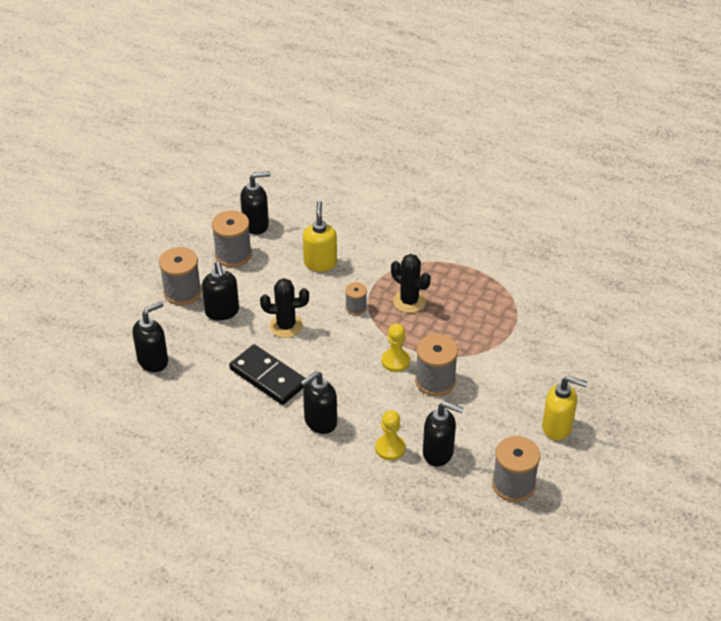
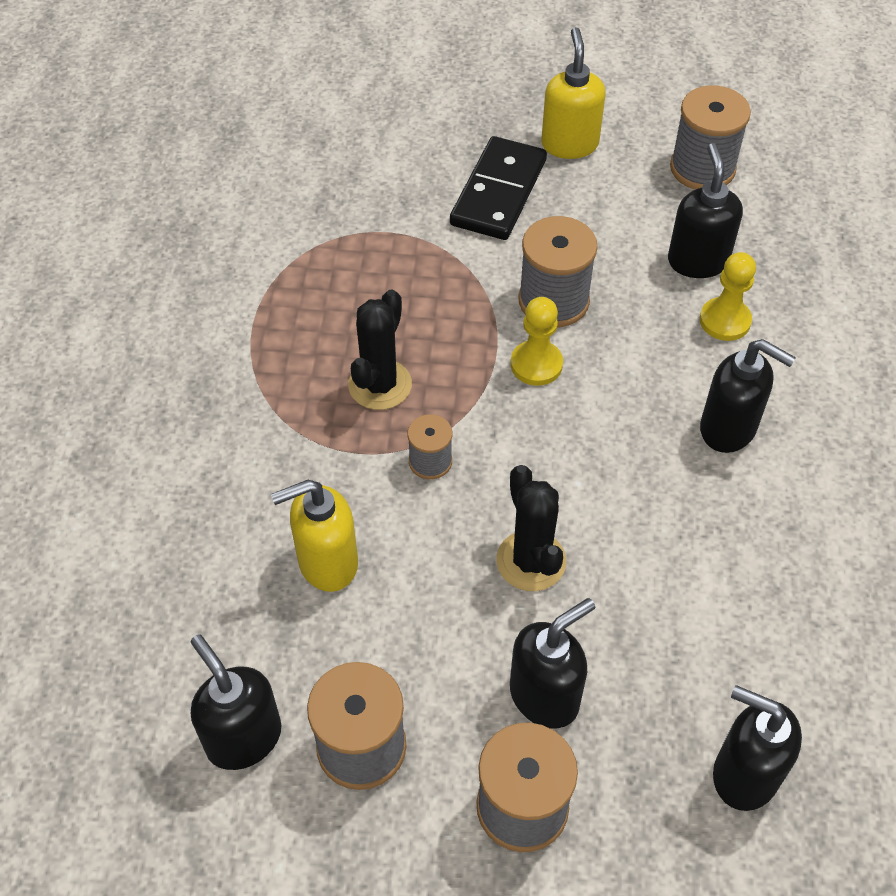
camera: 110 degrees left, 10 degrees up
(268, 377) = (674, 544): black domino -> black domino (499, 192)

